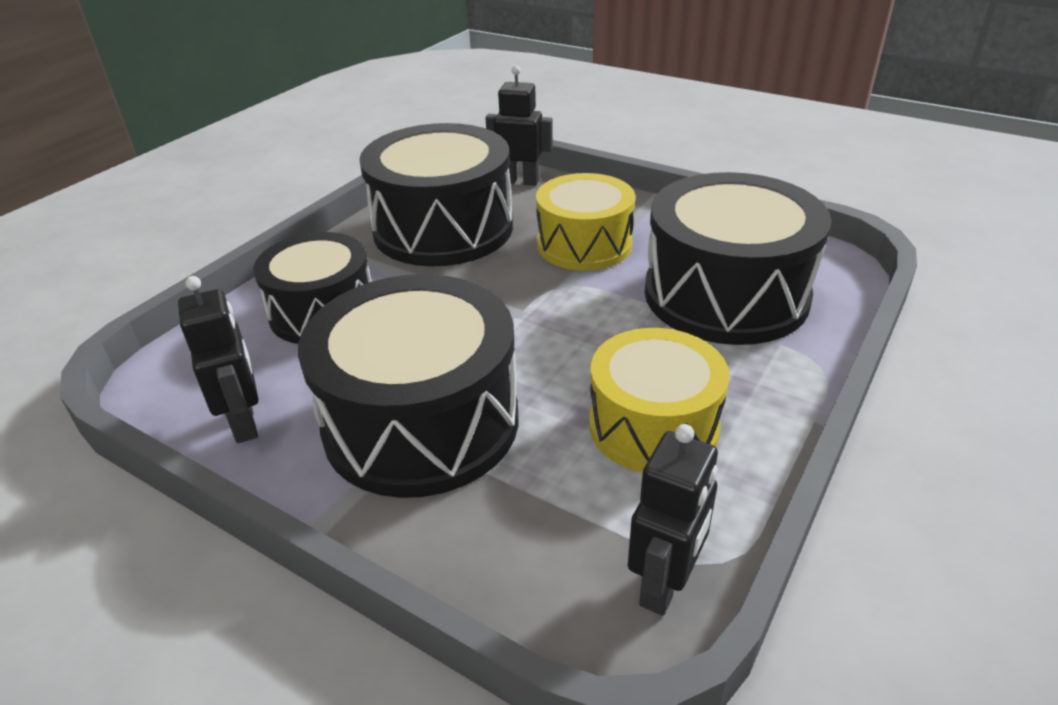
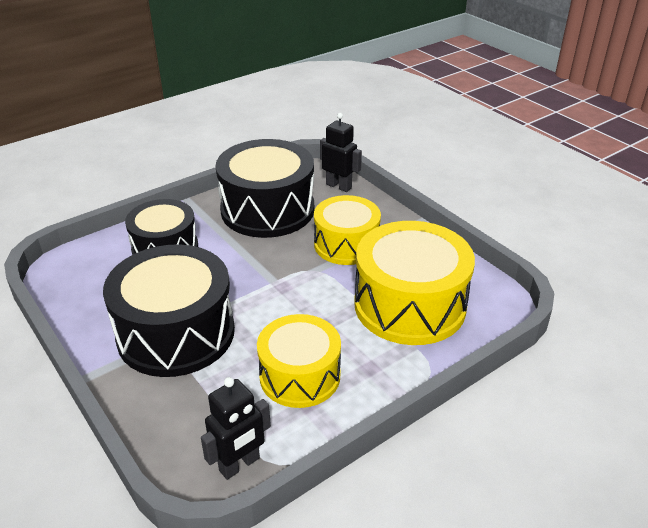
camera: 20 degrees right, 0 degrees up
(245, 423) = (88, 305): black robot -> none
(726, 294) = (409, 305): black drum -> yellow drum

